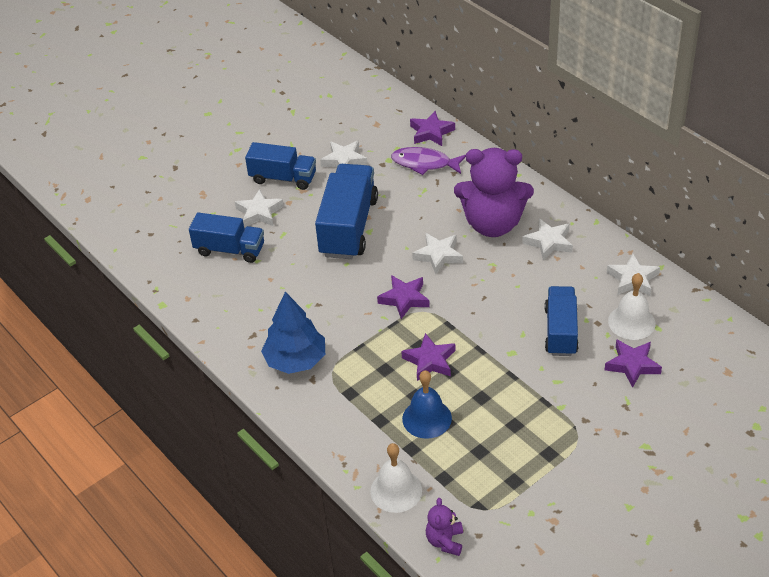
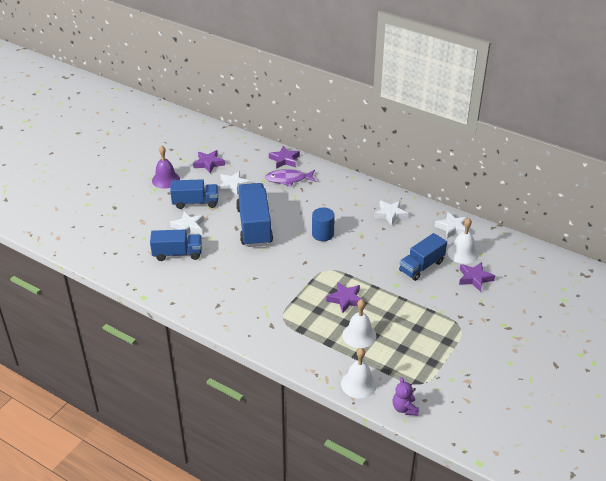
camera: 20 degrees left, 5 degrees down
(257, 137) = (166, 179): none -> purple bell
(296, 360) = (255, 316): blue tree -> none
(404, 299) = (312, 264): purple star -> purple star (209, 163)
(427, 418) = (359, 335): blue bell -> white bell
(438, 256) = (322, 234): white star -> blue cylinder
(493, 224) = (349, 209): purple teddy bear -> none
(560, 331) = (421, 266): blue truck -> blue truck turned 120 degrees counterclockwise

